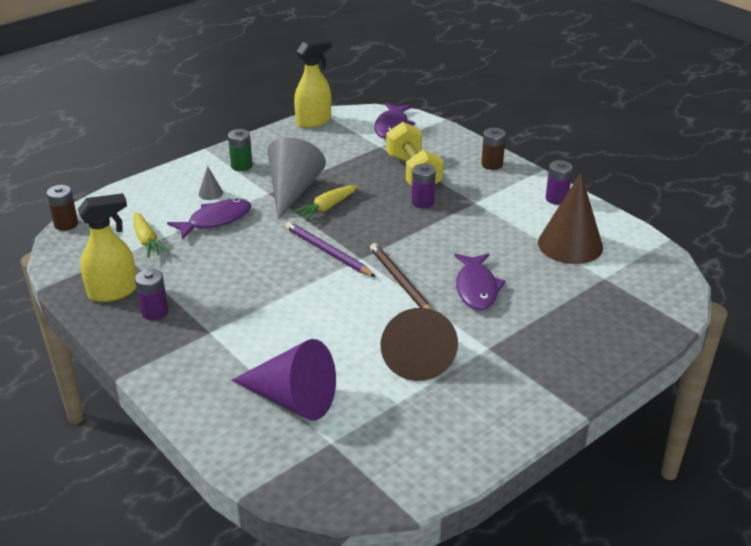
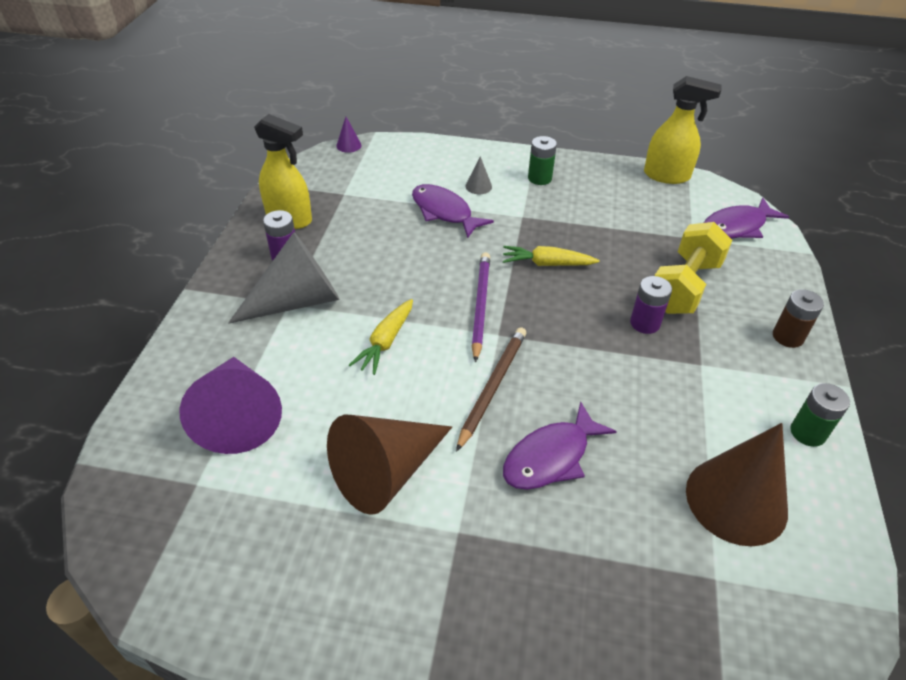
camera: 50 degrees right, 10 degrees up
(66, 224) = (348, 145): brown battery -> purple cone
(147, 241) = (373, 195): yellow carrot -> yellow carrot (385, 342)
(215, 220) = (444, 212): purple fish -> purple fish turned 150 degrees counterclockwise
(292, 191) = (544, 228): grey cone -> grey cone (297, 301)
(556, 199) = (807, 432): purple battery -> green battery

